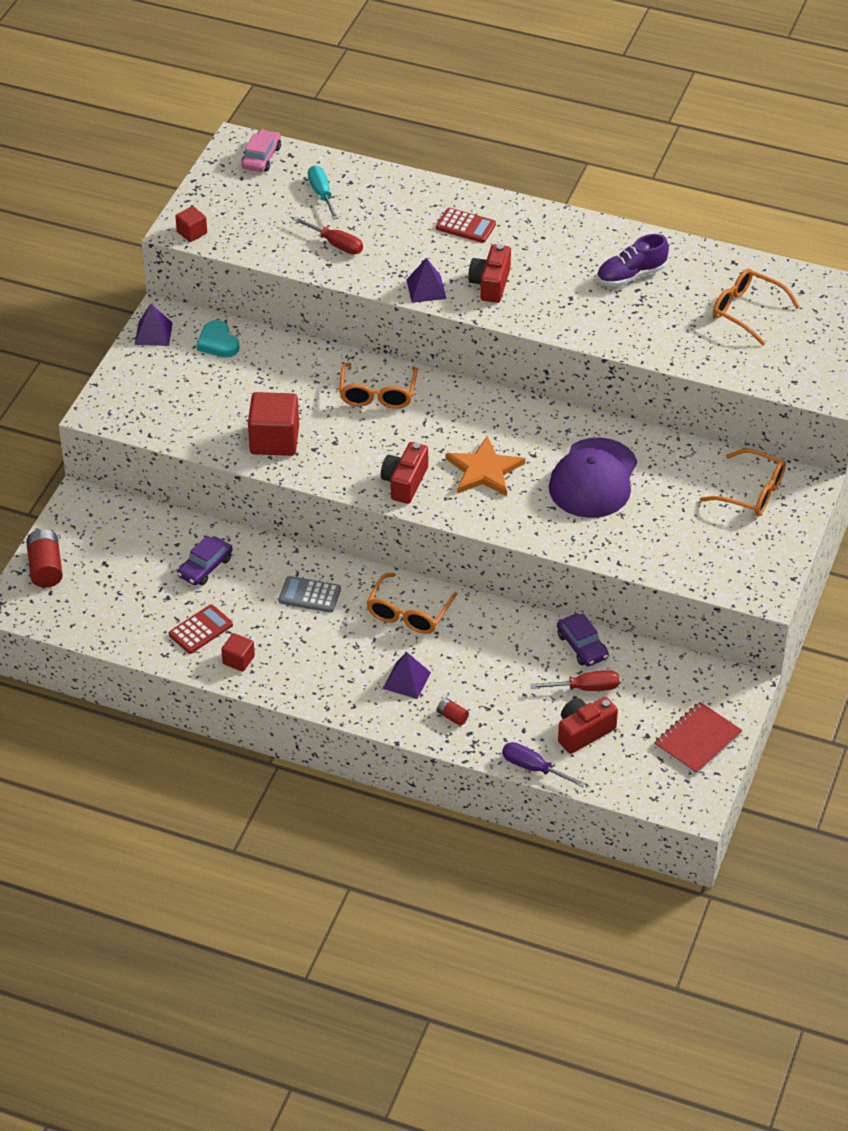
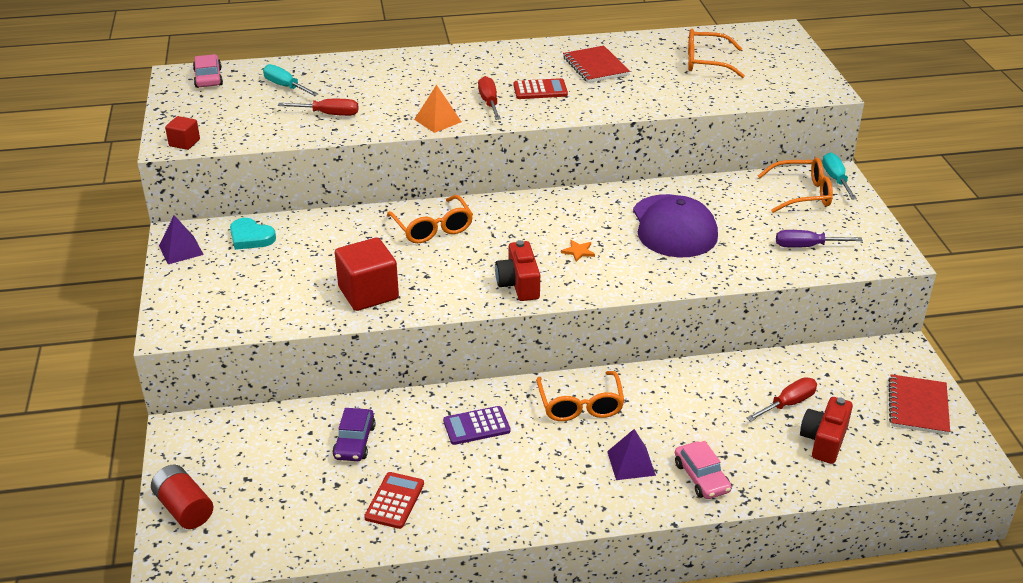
camera: 30 degrees left, 10 degrees down
(238, 660) = (456, 513): red cube -> none
(309, 595) = (476, 426): grey calculator -> purple calculator
(426, 289) = (438, 120): purple pyramid -> orange pyramid
(452, 716) = (701, 477): red battery -> pink car
(465, 226) = (430, 73): red calculator -> red calculator (540, 90)
(484, 470) = (578, 251): orange star -> orange star, size x0.43
(490, 284) = (489, 102): red camera -> red screwdriver
(533, 768) = (814, 491): purple screwdriver -> purple screwdriver (806, 246)
(582, 646) = (751, 372): purple car -> none
(631, 275) = (595, 66): purple shoe -> red notebook
(803, 489) = (836, 179): none -> turquoise screwdriver

